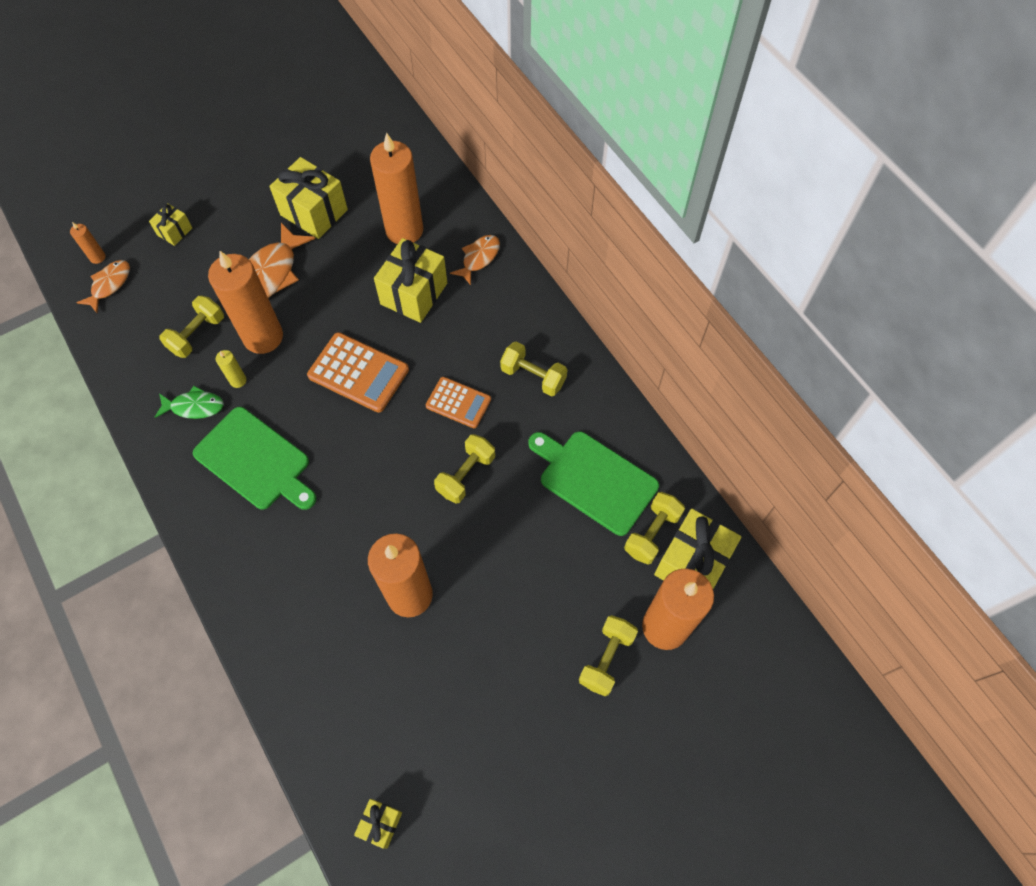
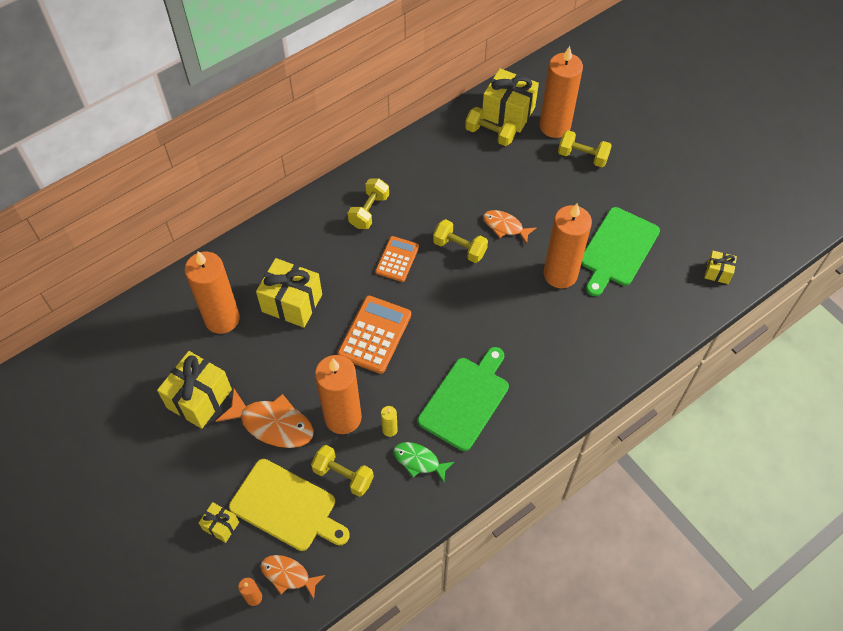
camera: 95 degrees left, 5 degrees down
(178, 285) = (287, 507): none -> yellow cutting board
(194, 406) = (419, 461): green fish -> green fish turned 60 degrees counterclockwise
(479, 258) = (253, 258): orange fish -> orange fish (505, 226)
(594, 479) = (453, 168): green cutting board -> green cutting board (617, 249)

